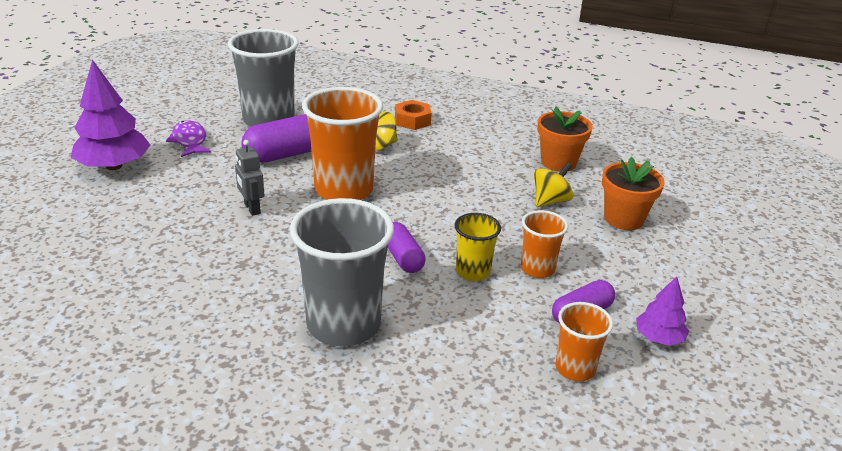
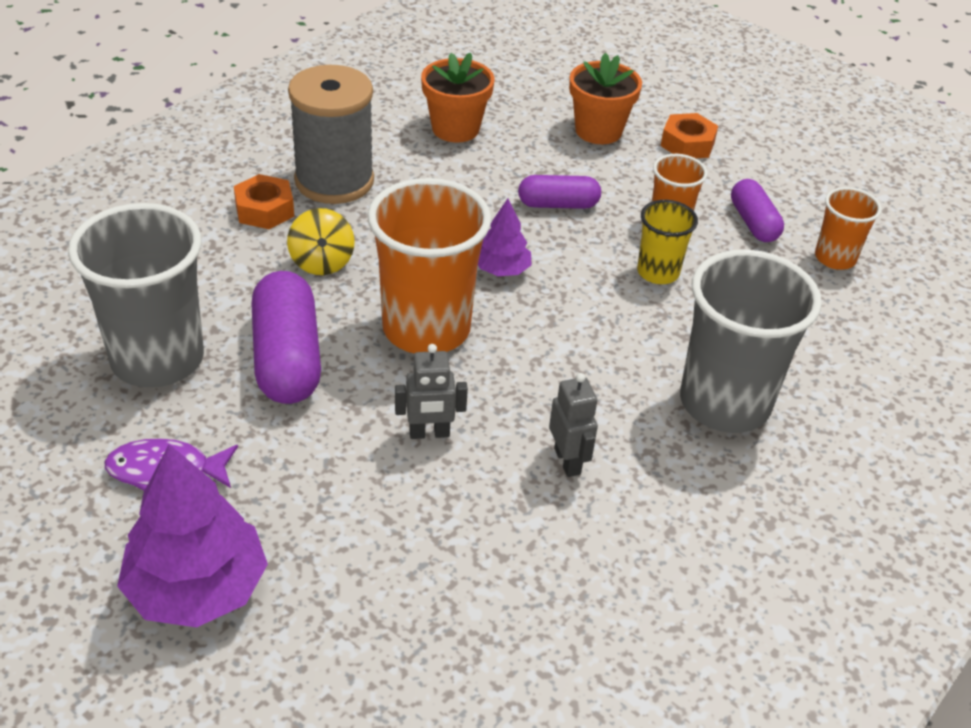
camera: 70 degrees left, 10 degrees up
(250, 262) = (567, 461): none -> grey robot
(402, 257) = (608, 318): purple capsule -> purple capsule (558, 204)
(459, 134) = (334, 181): none -> grey spool
(550, 201) = (538, 166): yellow spinning top -> none
(656, 264) = (687, 144): none -> orange nut
(659, 338) = (803, 190): purple tree -> purple tree (502, 269)

